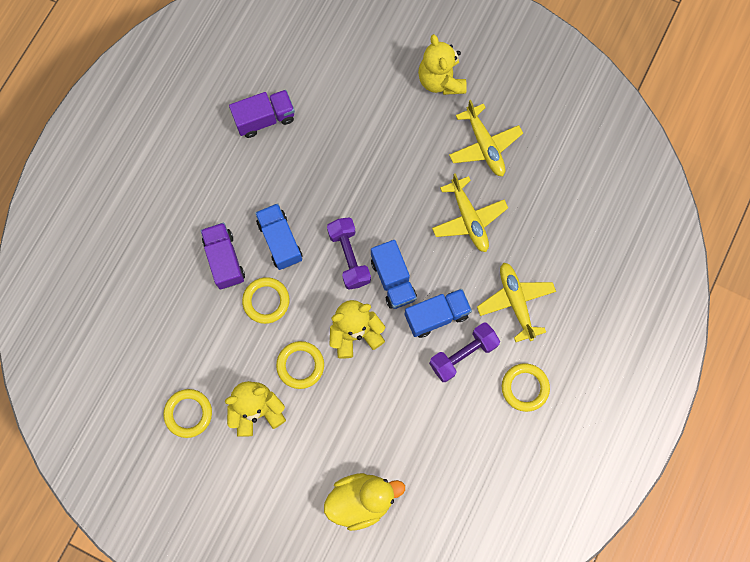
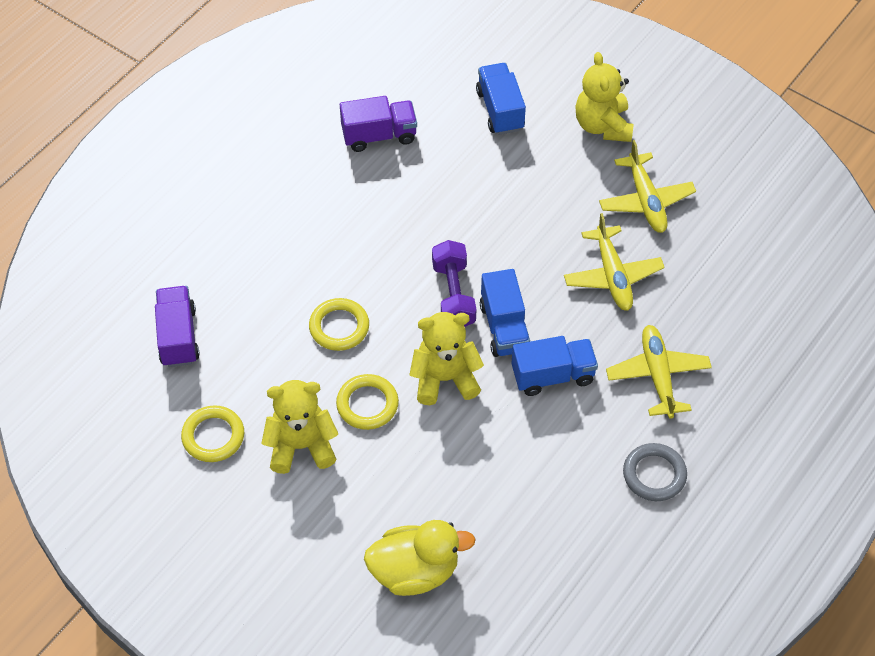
camera: 10 degrees right, 20 degrees down
(224, 260) = (297, 275): purple truck -> purple truck (178, 337)
(280, 241) = (370, 265): blue truck -> blue truck (500, 110)
(463, 354) = (579, 424): purple dumbbell -> none
(525, 387) = (654, 474): yellow ring -> grey ring

